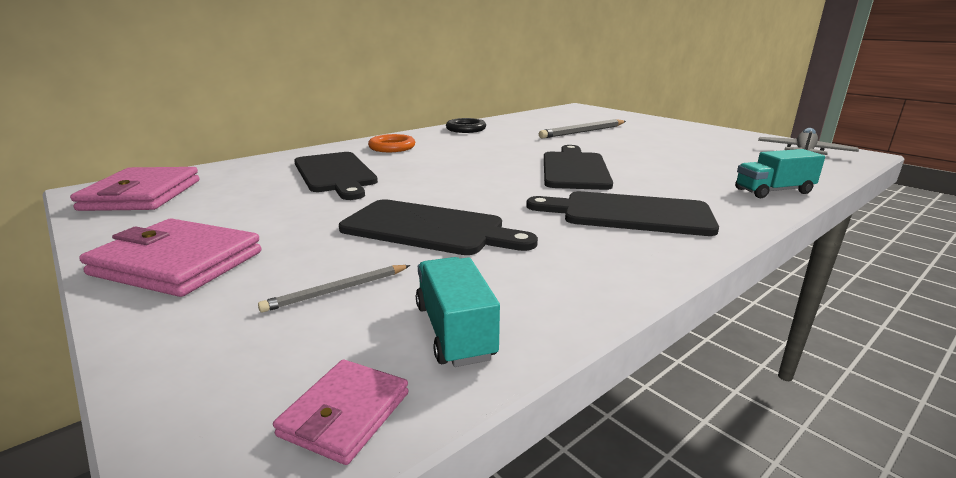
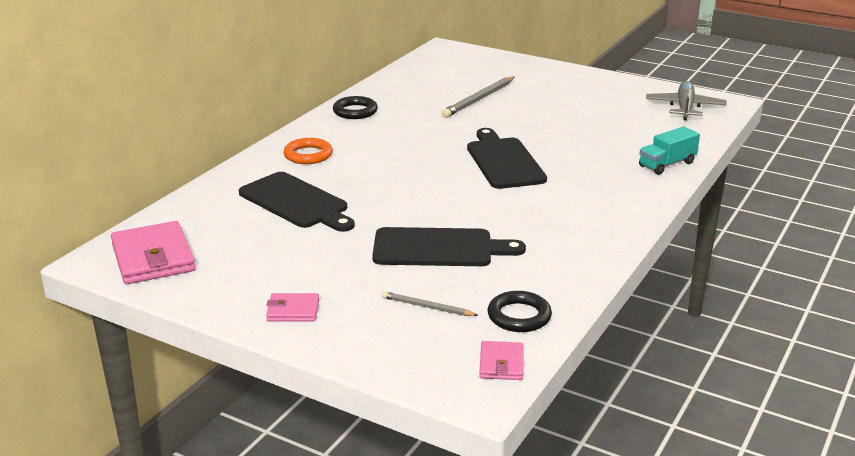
camera: 20 degrees left, 5 degrees up
(177, 263) = (293, 311): pink wallet -> pink wallet, size x0.53
(337, 290) = (427, 307): grey pencil -> grey pencil turned 75 degrees clockwise
(454, 331) = (519, 316): turquoise truck -> black ring
(629, 214) = (572, 208): black cutting board -> none

